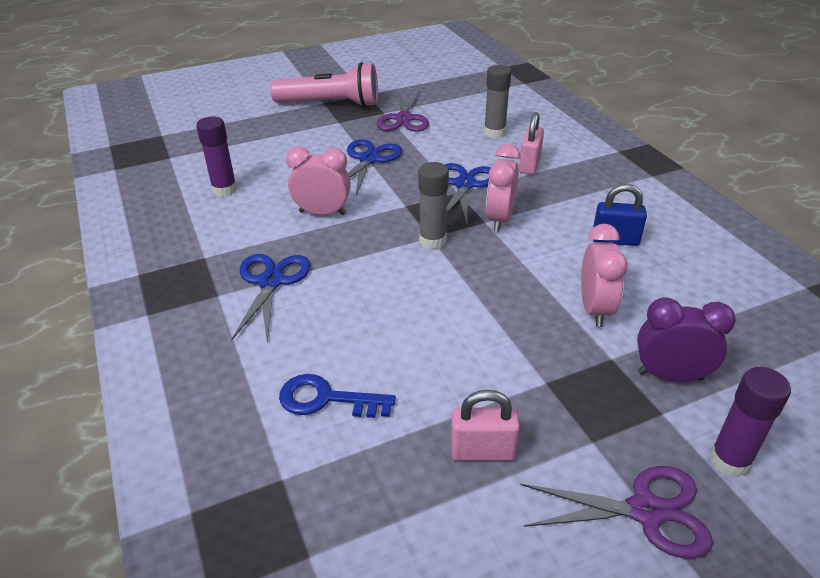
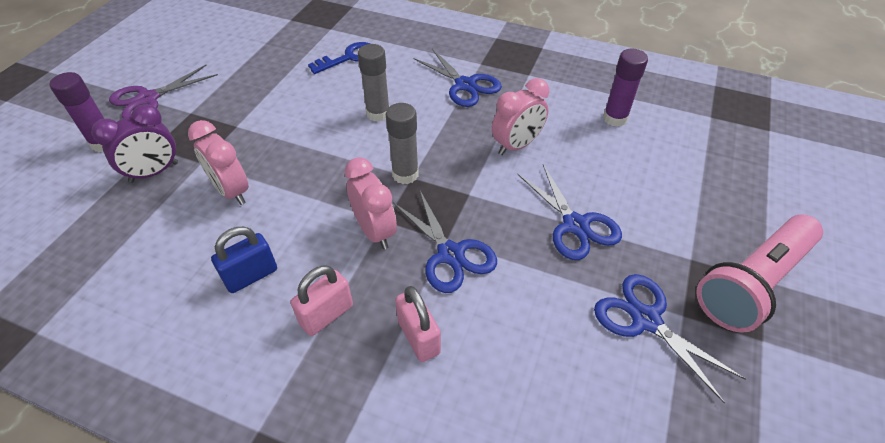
camera: 135 degrees right, 10 degrees up
(403, 119) = (646, 319): purple scissors -> blue scissors
(482, 451) = (248, 79): pink padlock -> pink padlock (326, 315)
(494, 132) = (519, 377): grey glue stick -> grey glue stick (378, 113)

